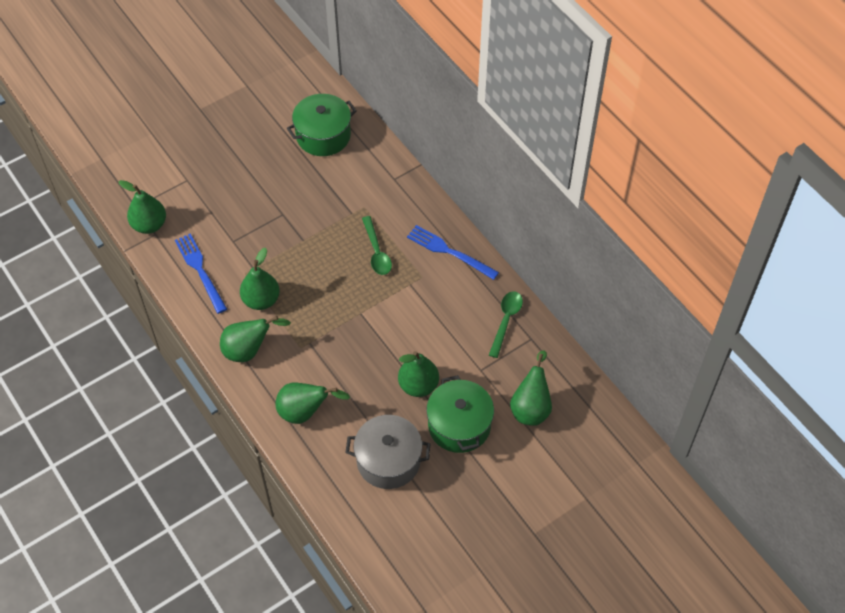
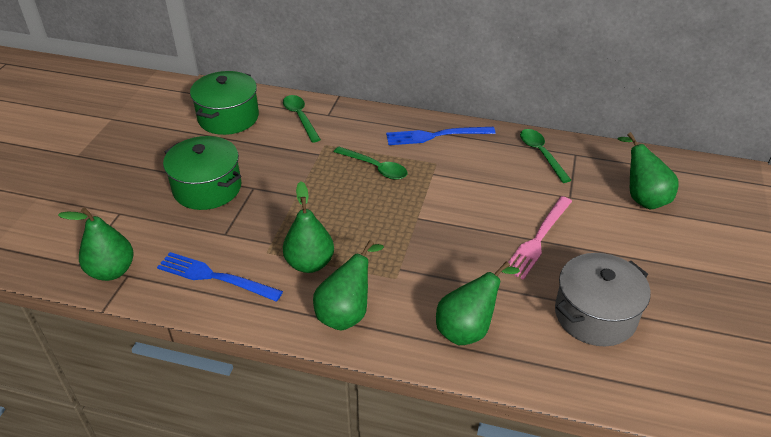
camera: 40 degrees left, 15 degrees down
(372, 169) = (300, 117): none -> green spoon
(418, 385) = (538, 239): green pear -> pink fork
(459, 425) = (610, 246): green pot -> green pot (207, 188)

